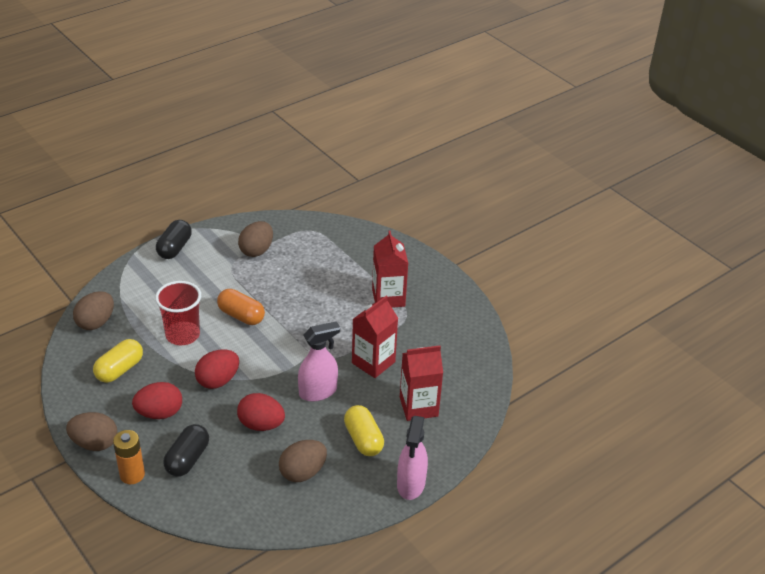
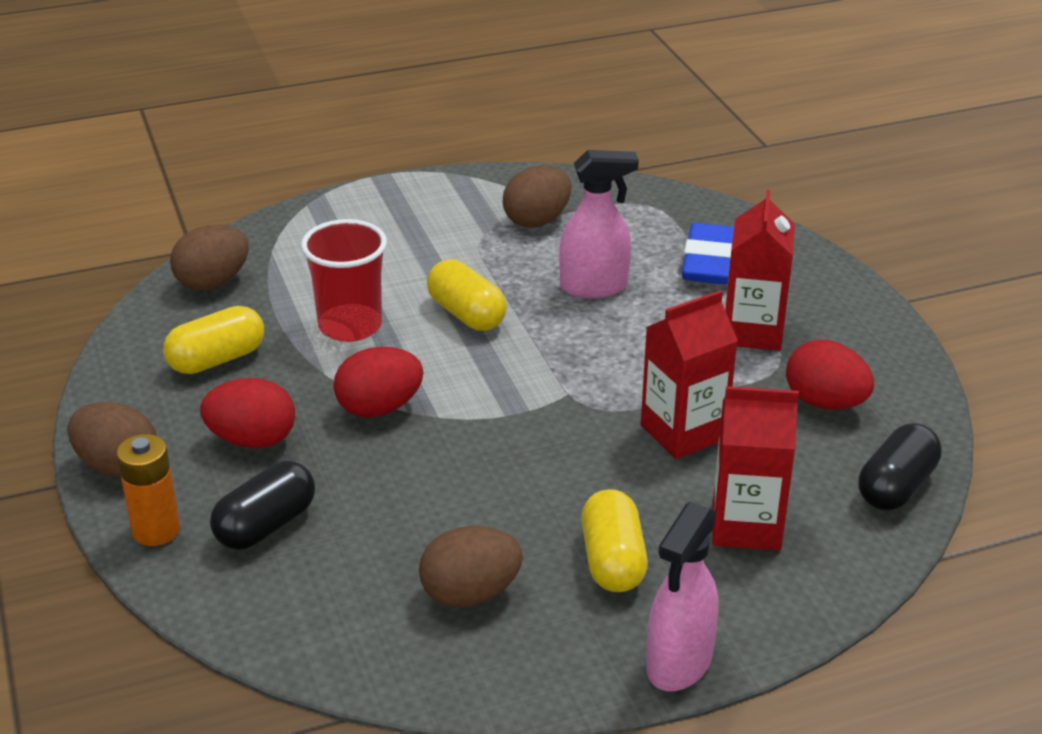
camera: 20 degrees right, 5 degrees down
(174, 248) = (396, 195): black capsule -> black capsule (896, 487)
(241, 316) = (466, 314): orange capsule -> yellow capsule
(261, 424) = (426, 495): red egg -> red egg (825, 403)
(318, 392) = (557, 461): pink spray bottle -> pink spray bottle (594, 287)
(353, 260) = (709, 262): none -> blue eraser

